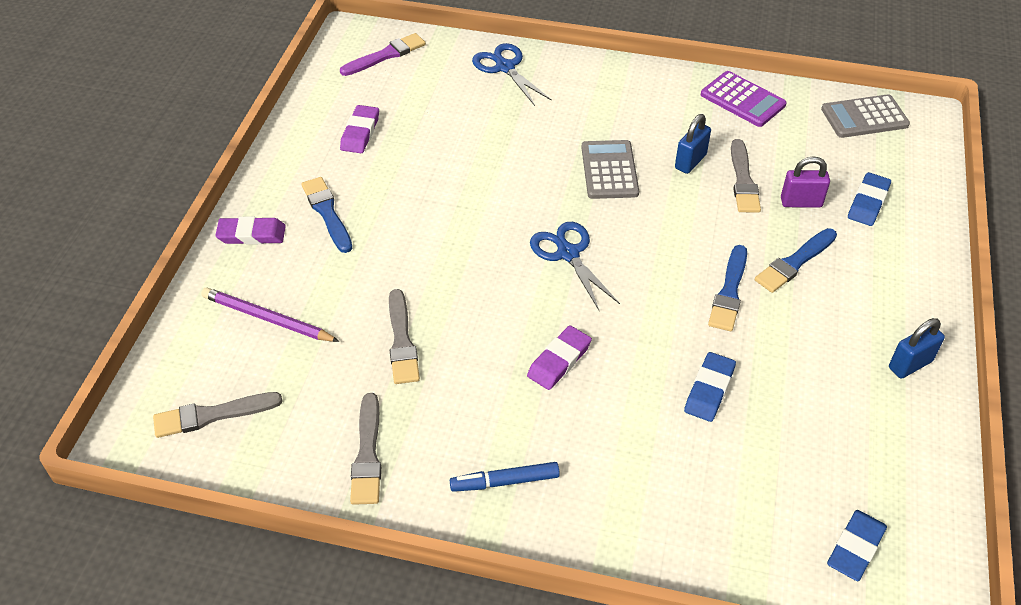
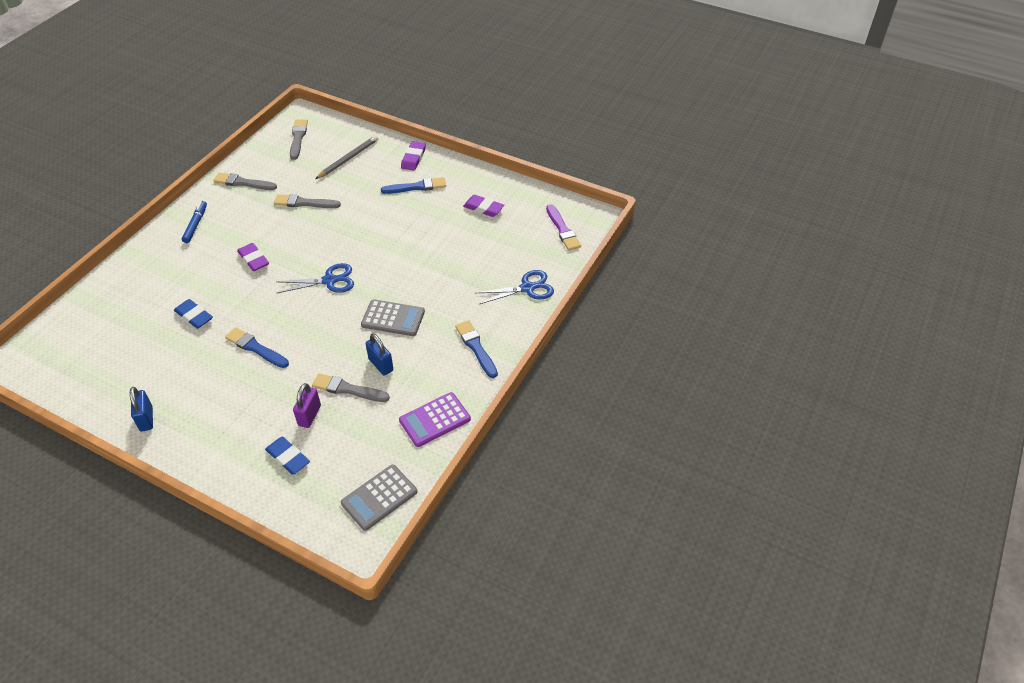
camera: 105 degrees right, 0 degrees up
(267, 319) = (348, 159): purple pencil -> grey pencil
(794, 262) = (259, 391): blue brush -> blue brush (476, 347)
(855, 548) = (64, 344): blue eraser -> none
(864, 117) = (379, 497): grey calculator -> grey calculator turned 135 degrees counterclockwise

